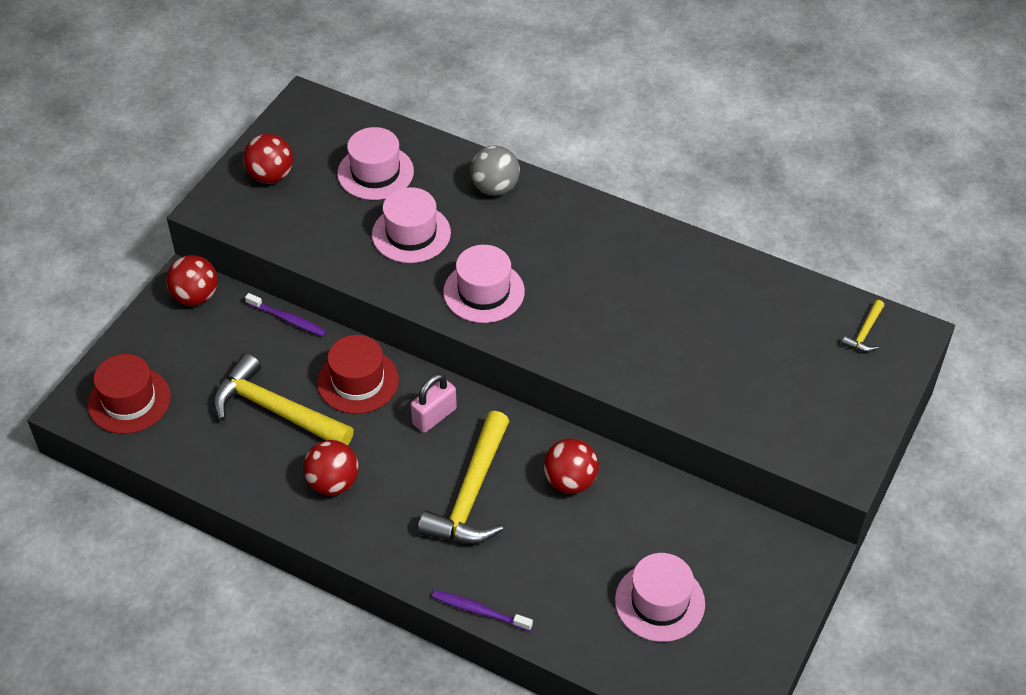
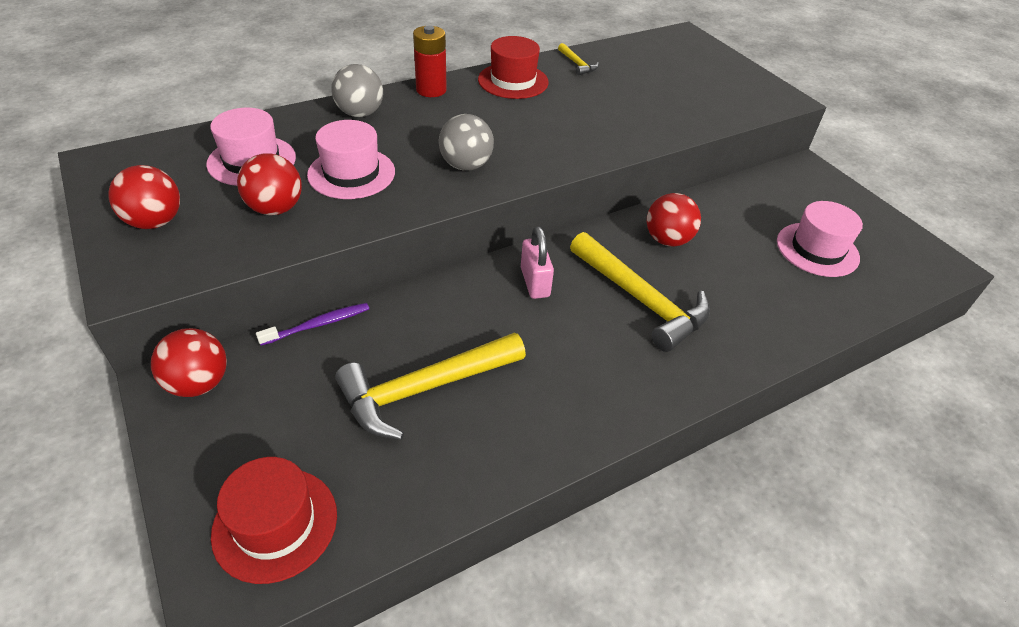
camera: 60 degrees left, 5 degrees down
(333, 483) = (556, 387): red ball -> red ball (276, 208)
(358, 381) = (447, 311): red hat -> red hat (513, 81)
(479, 611) = (776, 354): purple toothbrush -> none
(484, 292) = (466, 165): pink hat -> grey ball
(577, 207) = (431, 90): none -> red battery
(864, 333) = (670, 46): yellow hammer -> yellow hammer (577, 64)

